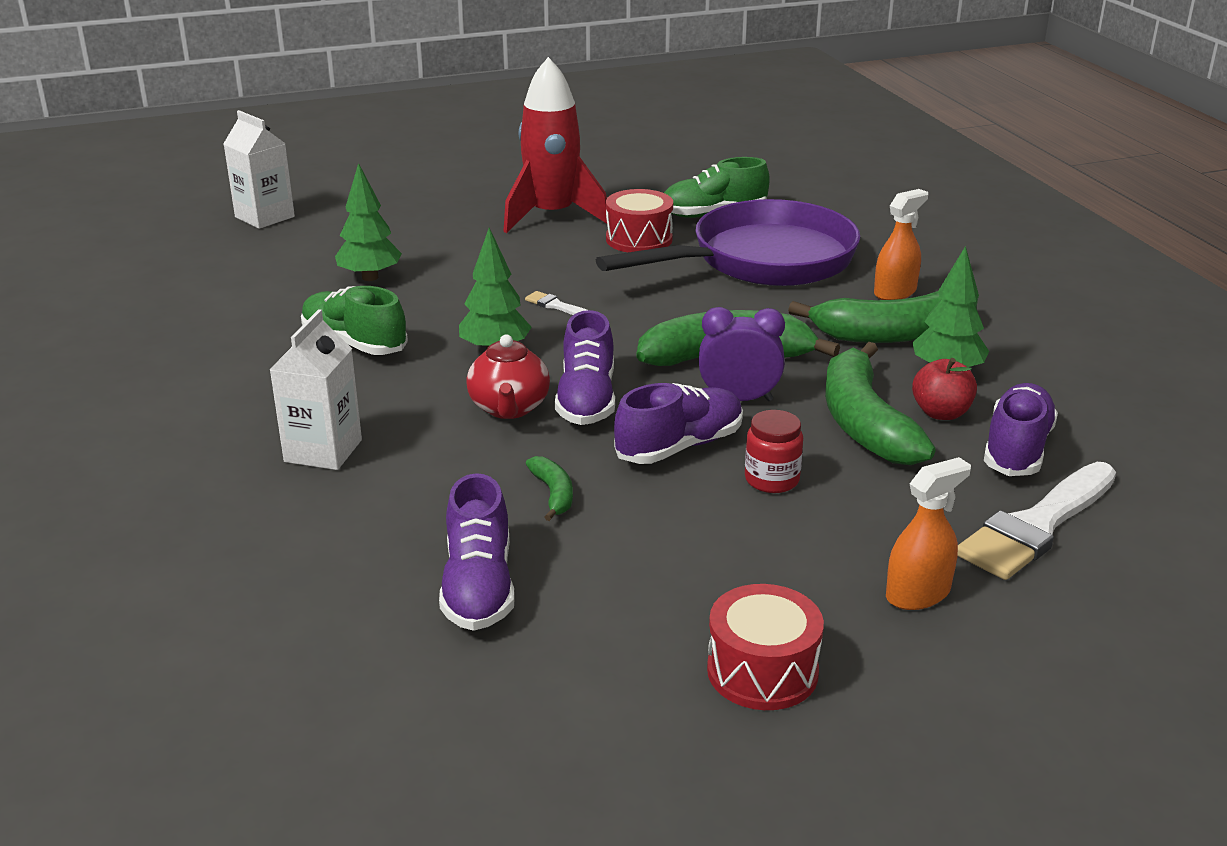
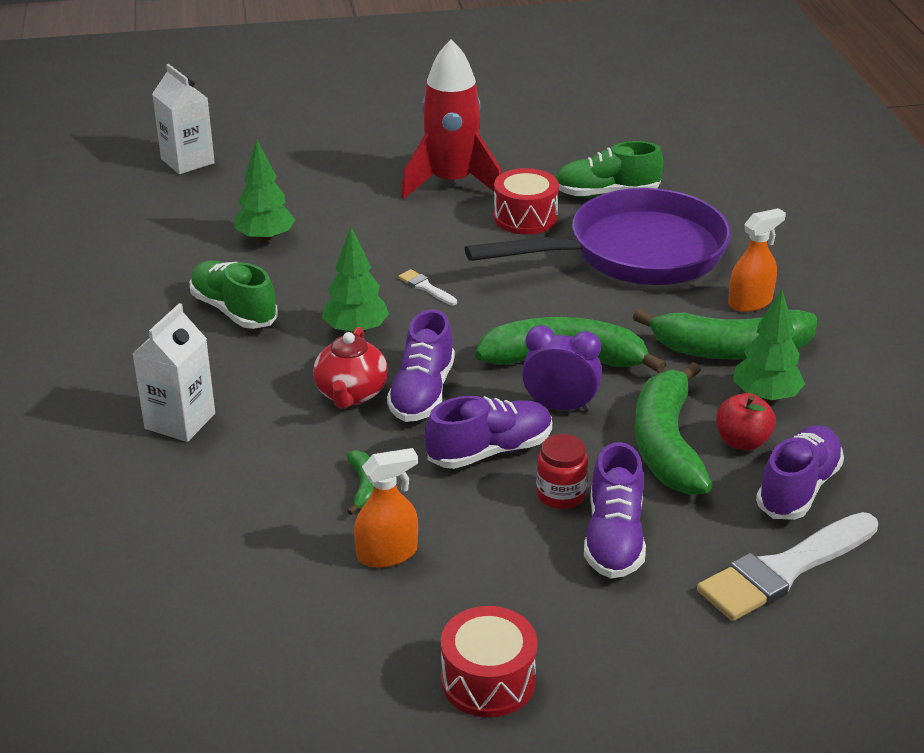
camera: 10 degrees right, 5 degrees up
(478, 587) = (275, 571): purple shoe -> purple shoe (614, 538)
(918, 593) = (649, 624): orange spray bottle -> orange spray bottle (387, 554)

